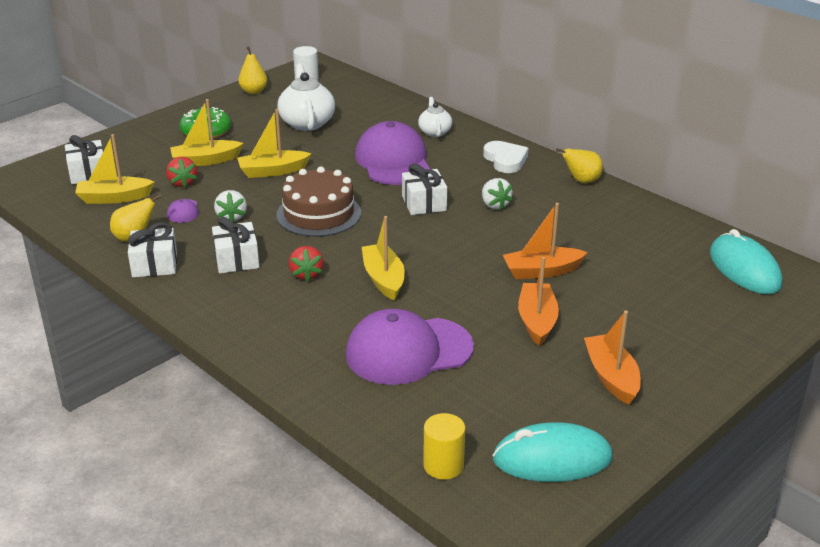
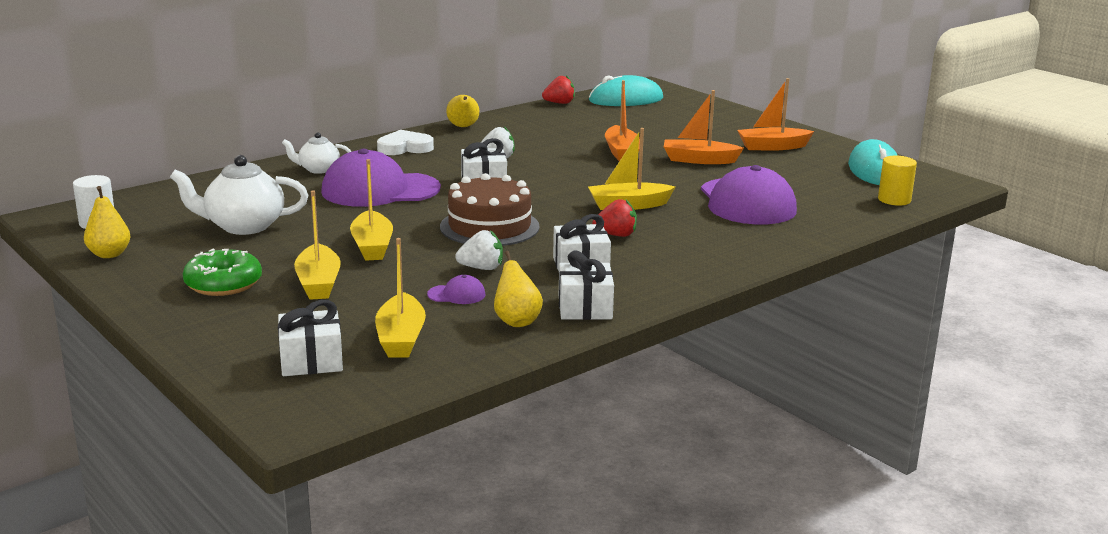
camera: 85 degrees left, 10 degrees down
(182, 183) = (377, 296): red strawberry -> red strawberry (559, 103)

